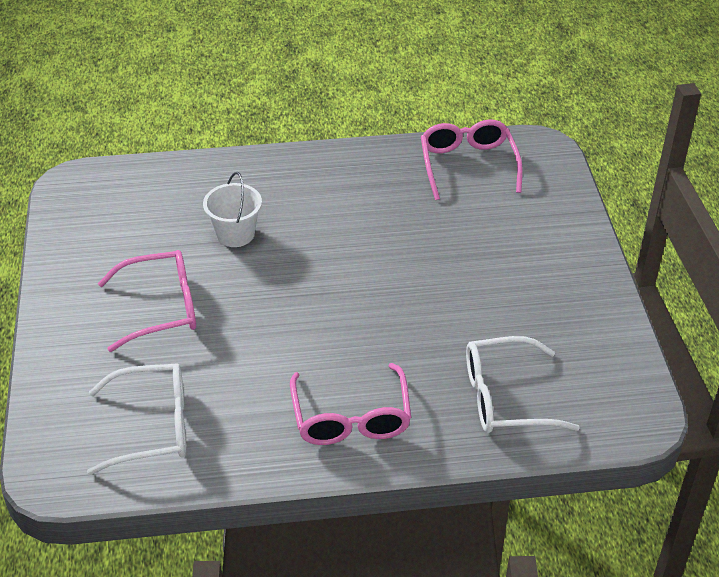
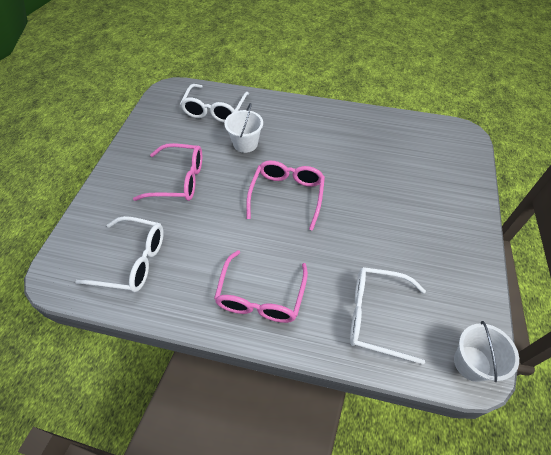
camera: 20 degrees right, 10 degrees up
(162, 197) = (214, 110): none -> white glasses
(468, 165) = (410, 135): pink glasses -> pink glasses (287, 195)
(632, 413) = (472, 363): none -> white bucket

